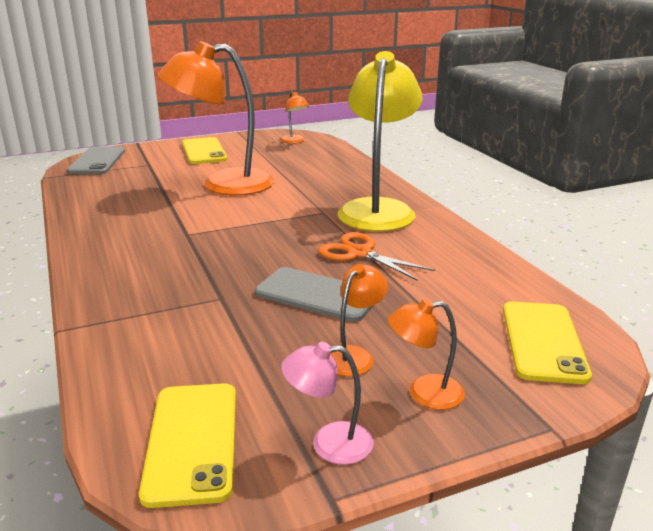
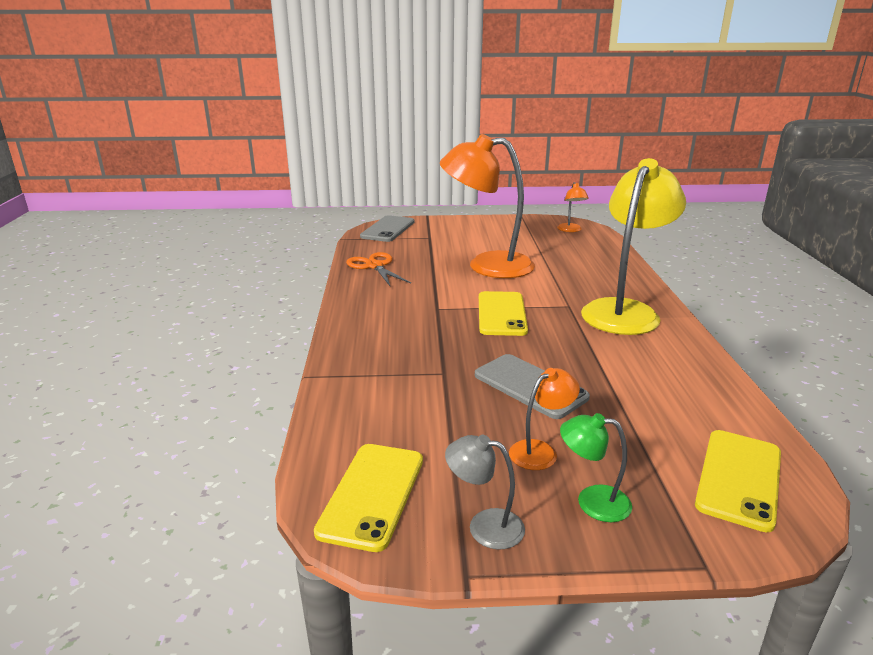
camera: 20 degrees right, 0 degrees up
(204, 151) = (482, 230): yellow phone -> yellow phone (502, 314)
(329, 443) = (484, 526): pink lamp -> grey lamp
(359, 253) = (587, 352): orange scissors -> orange scissors (375, 266)
(424, 393) = (592, 501): orange lamp -> green lamp

